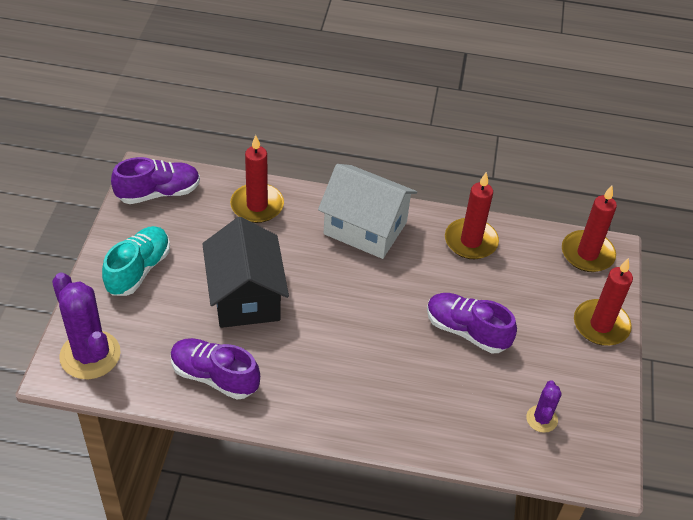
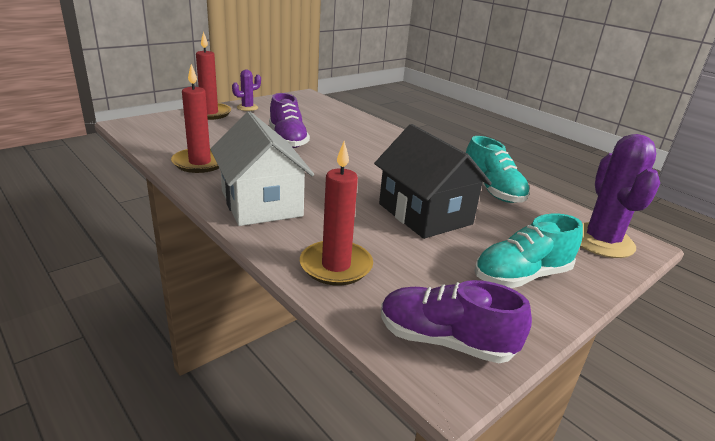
camera: 140 degrees left, 20 degrees down
(214, 376) = (492, 190): purple shoe -> turquoise shoe
(245, 296) = (425, 214): black house -> black house turned 60 degrees counterclockwise
(541, 419) = (306, 110): purple cactus -> purple cactus (247, 108)
(587, 254) = (145, 129): red candle -> none

